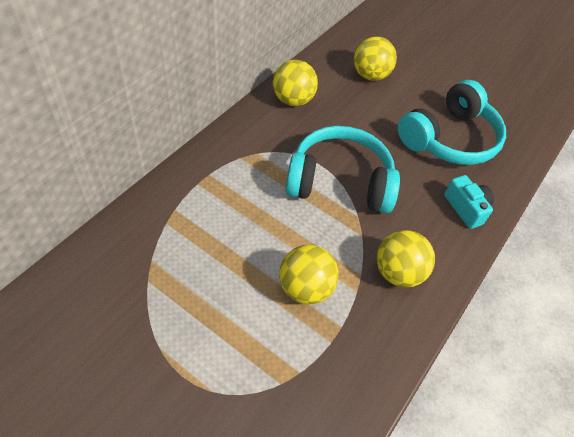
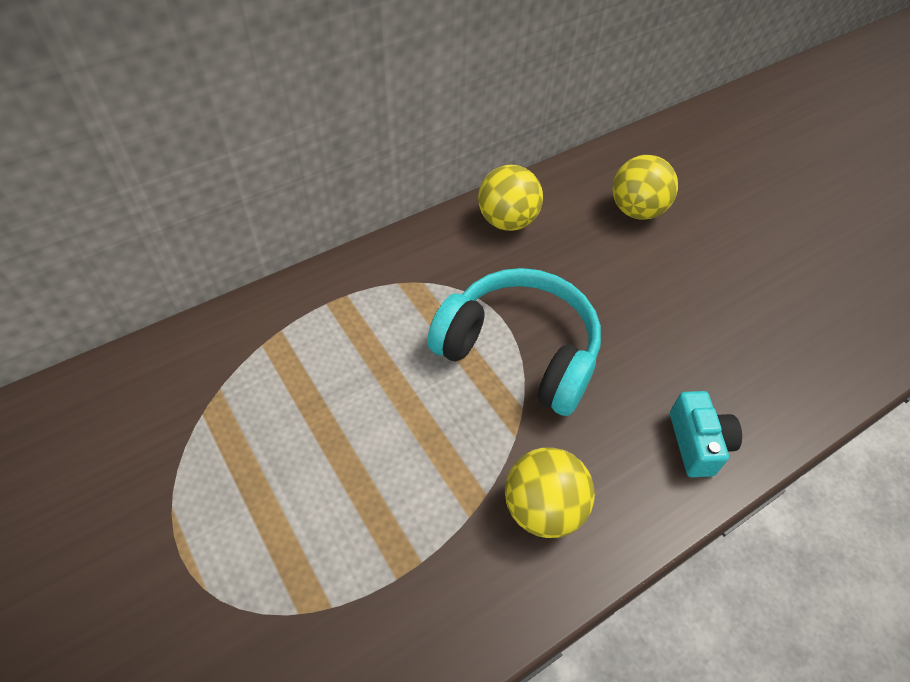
camera: 25 degrees right, 0 degrees up
(305, 288) = (398, 488): yellow ball -> none
(449, 139) = (719, 330): turquoise headphones -> none

